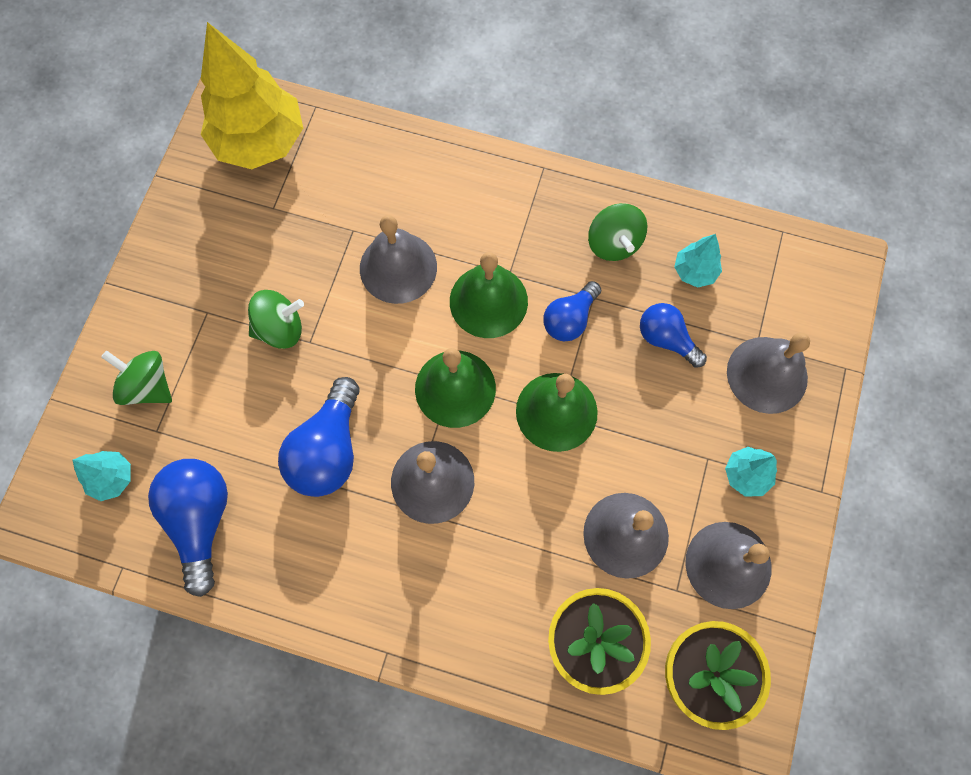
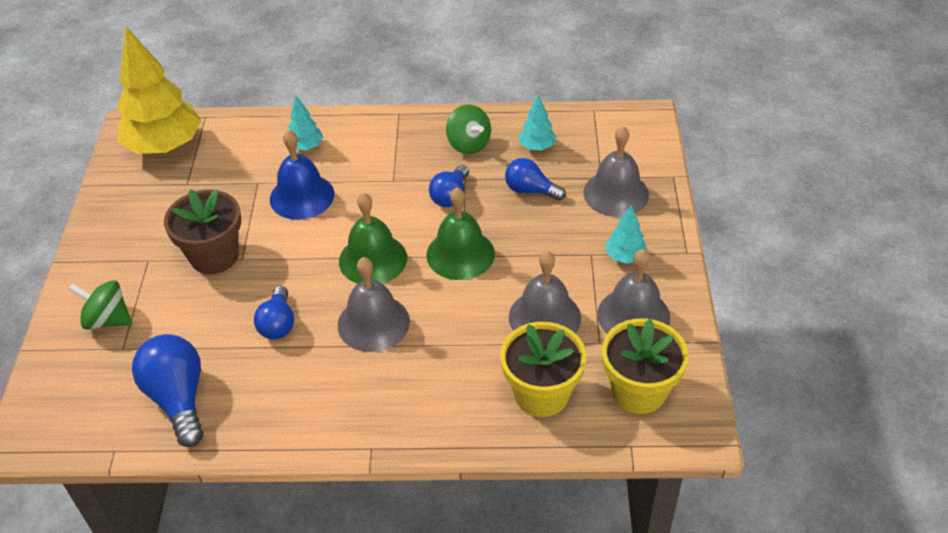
camera: 15 degrees left, 25 degrees down
(112, 478) = (90, 390): turquoise tree -> turquoise tree (306, 147)
(280, 328) = (214, 256): green spinning top -> brown flower pot
(328, 450) = (278, 324): blue light bulb -> blue light bulb, size x0.63
(398, 267) = (302, 196): grey bell -> blue bell
(488, 301) = (382, 200): green bell -> none

